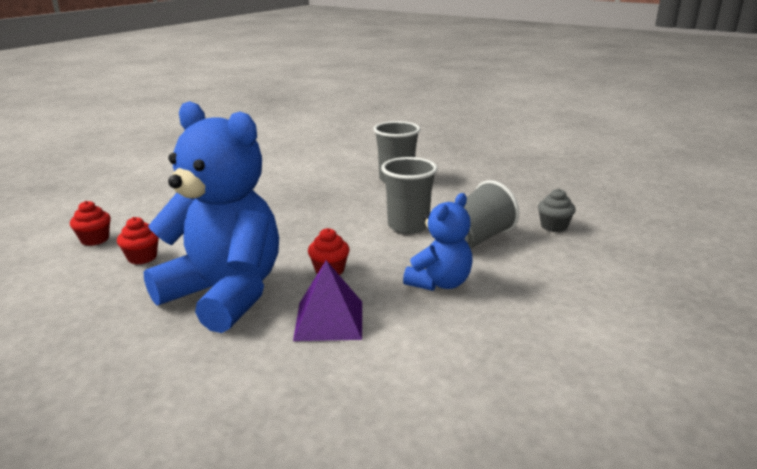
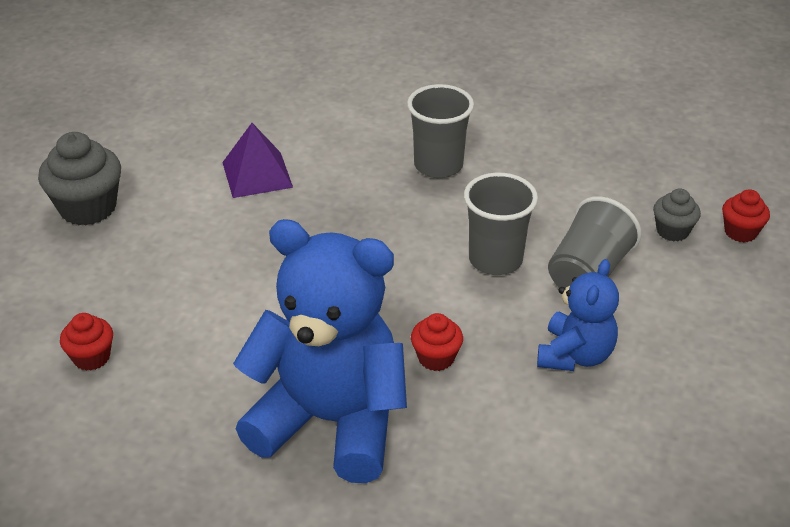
camera: 15 degrees left, 15 degrees up
(142, 257) = (182, 379): red cupcake -> red cupcake (740, 232)
(159, 176) = (88, 208): none -> grey cupcake
(329, 320) = (476, 438): purple pyramid -> purple pyramid (257, 174)

